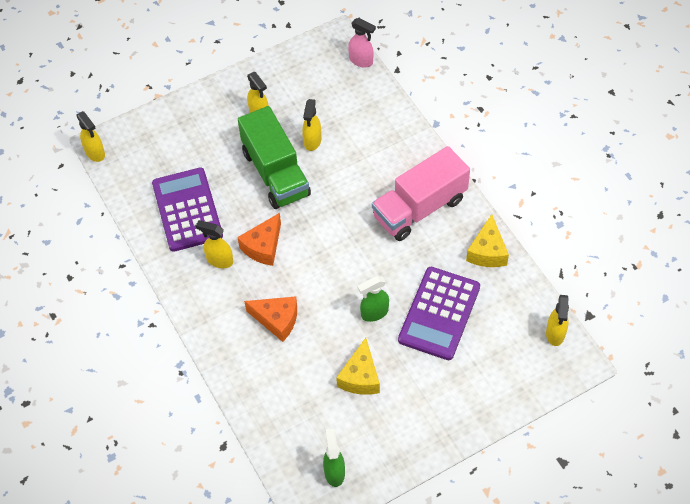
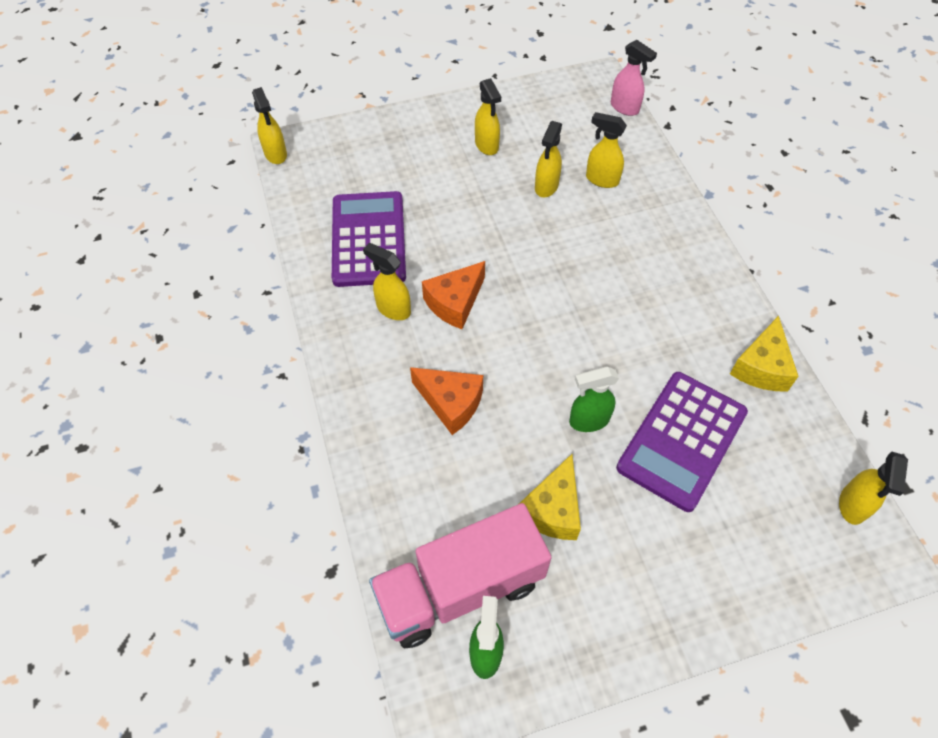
camera: 10 degrees right, 0 degrees up
(275, 173) = (491, 216): green truck -> none
(353, 127) = (601, 179): none -> yellow spray bottle
(419, 208) = (673, 292): pink truck -> pink truck (460, 588)

